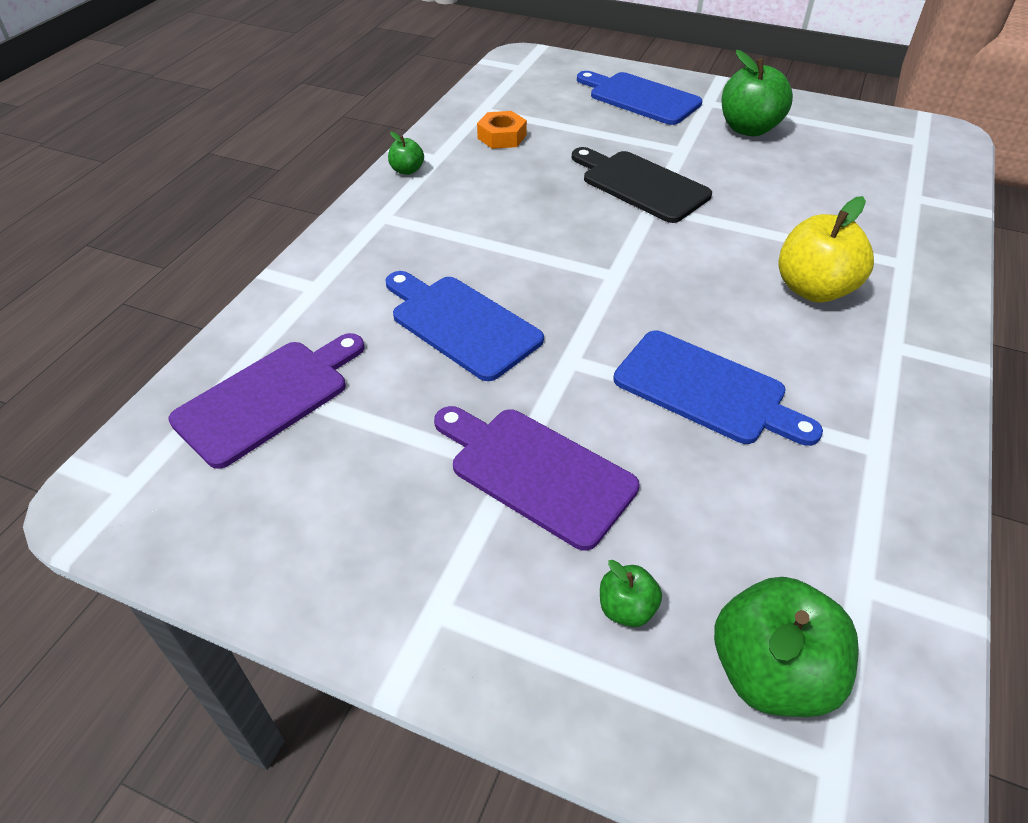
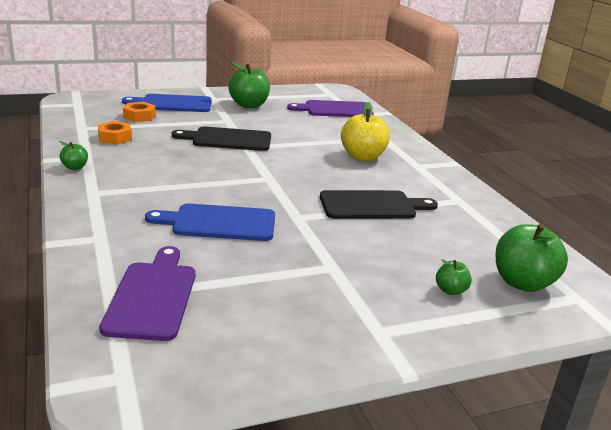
camera: 45 degrees left, 20 degrees down
(536, 472) = (345, 263): purple cutting board -> purple cutting board (335, 110)
(571, 109) = (139, 116): none -> orange nut
(706, 390) = (372, 206): blue cutting board -> black cutting board

